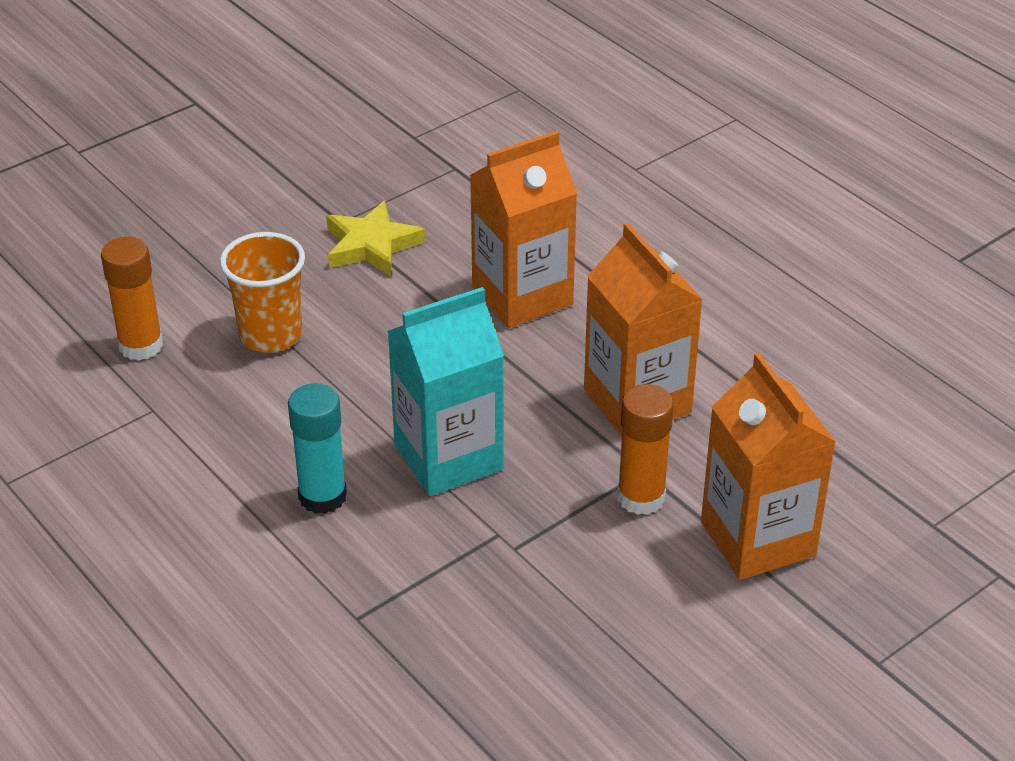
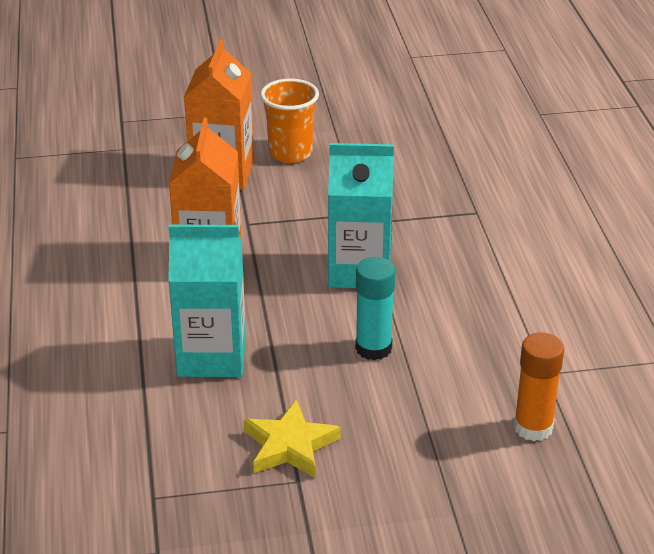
camera: 150 degrees left, 5 degrees down
(271, 335) = (424, 397): orange cup -> orange cup (290, 153)
(322, 496) = (456, 276): turquoise glue stick -> turquoise glue stick (373, 348)
(522, 296) = (212, 356): orange carton -> turquoise carton
(641, 497) = (264, 211): orange glue stick -> none

